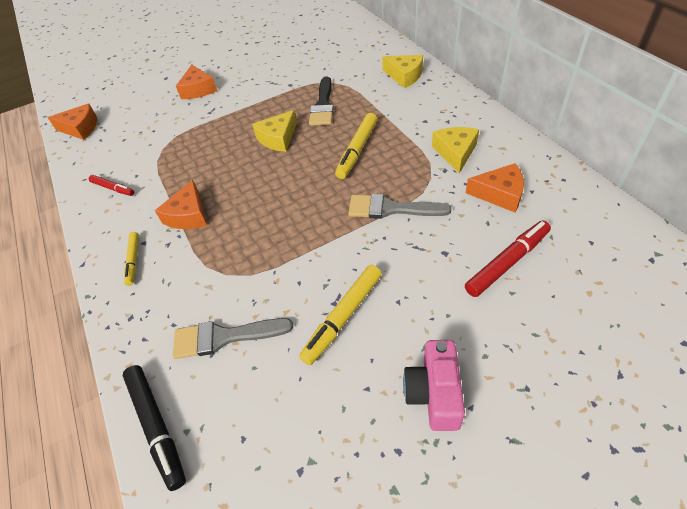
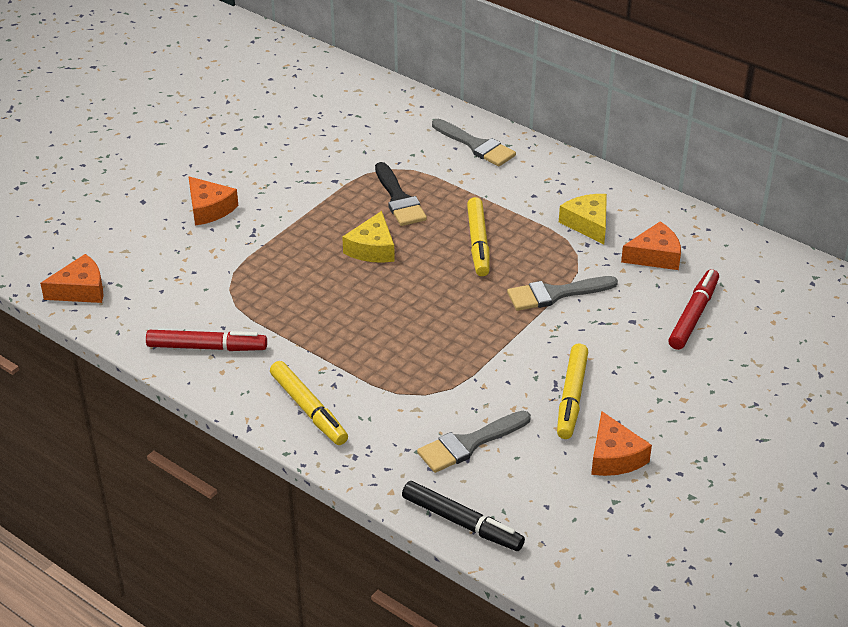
camera: 30 degrees left, 10 degrees down
(113, 188) = (207, 347): red marker -> red marker, size x1.65
(133, 260) = (309, 409): yellow marker -> yellow marker, size x1.65
(188, 215) = (332, 352): orange cheese -> orange cheese (614, 456)
(404, 76) = (476, 145): yellow cheese -> grey brush
(434, 393) = (685, 428): pink camera -> none

